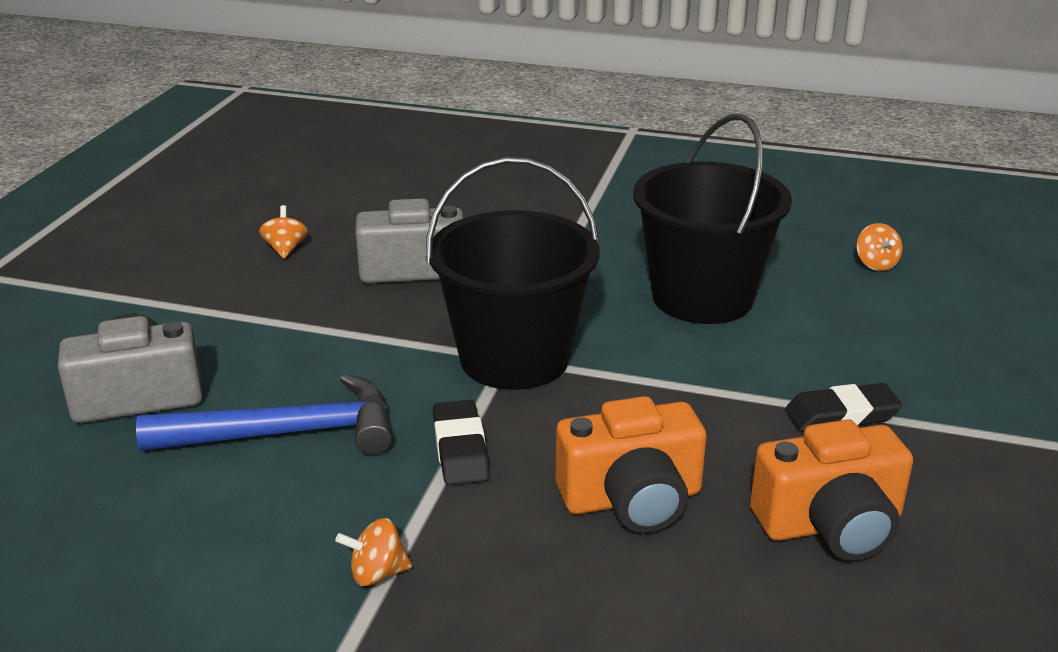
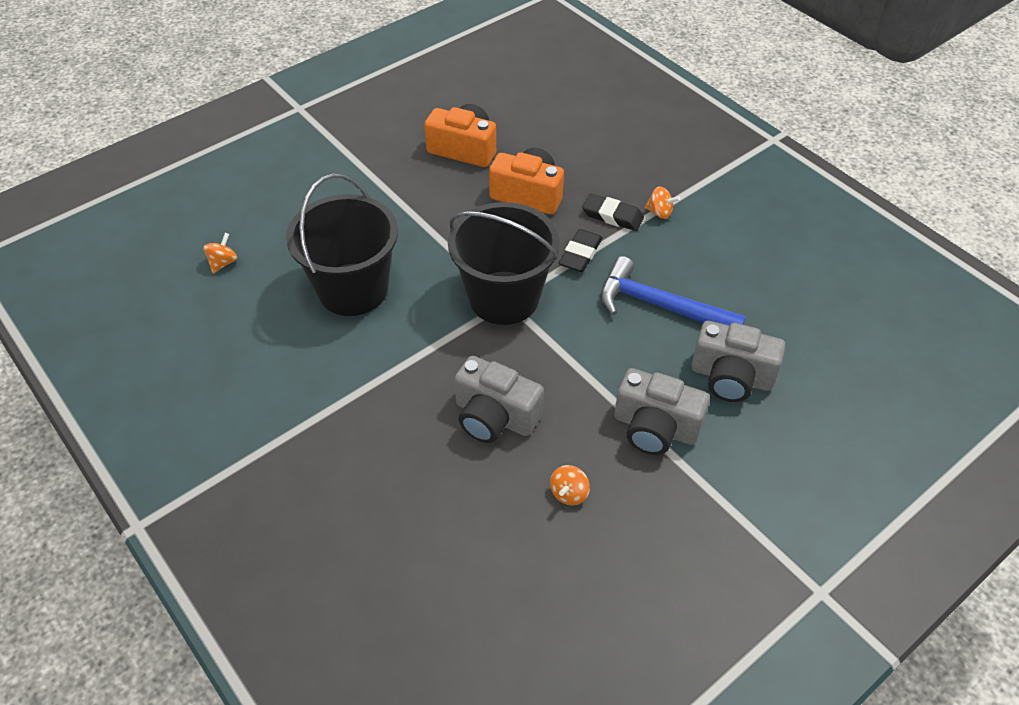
camera: 145 degrees left, 20 degrees up
(220, 319) = (655, 427): none -> grey camera
(841, 415) = (390, 187): black eraser -> black eraser (612, 216)

